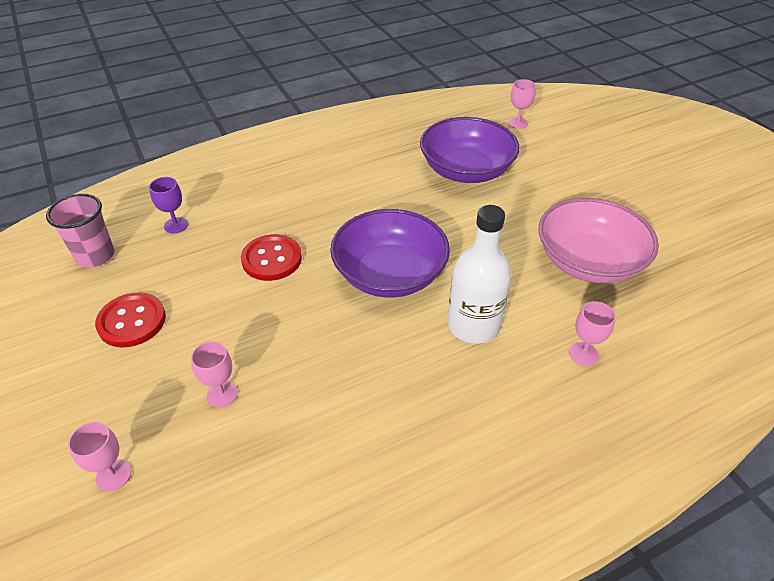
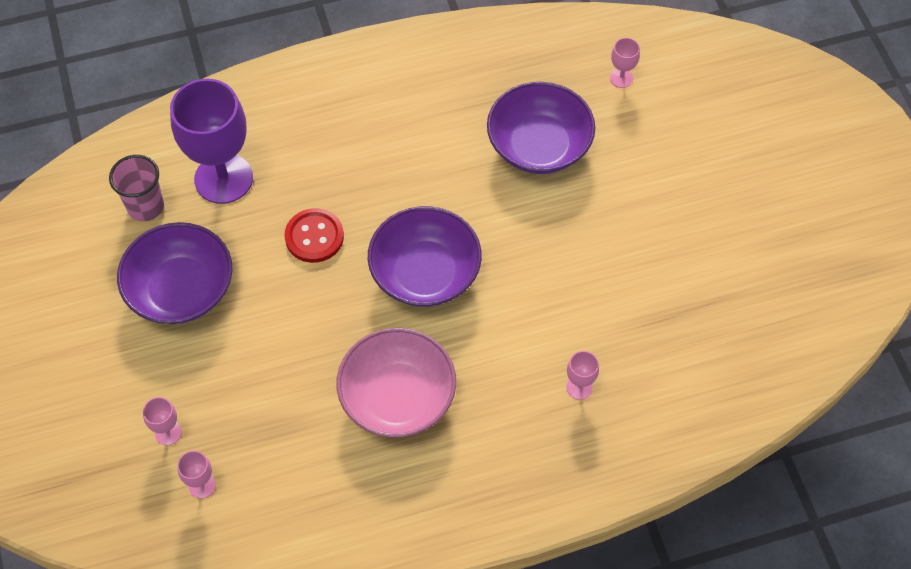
camera: 10 degrees right, 15 degrees up
(132, 321) = (181, 289): red button -> purple bowl
(176, 225) = (223, 178): purple goblet -> purple goblet, size x2.41
(222, 394) = (256, 376): pink goblet -> pink goblet (202, 485)
(473, 325) = (489, 342): white bottle -> none
(588, 262) = (624, 288): pink bowl -> pink bowl (397, 397)

